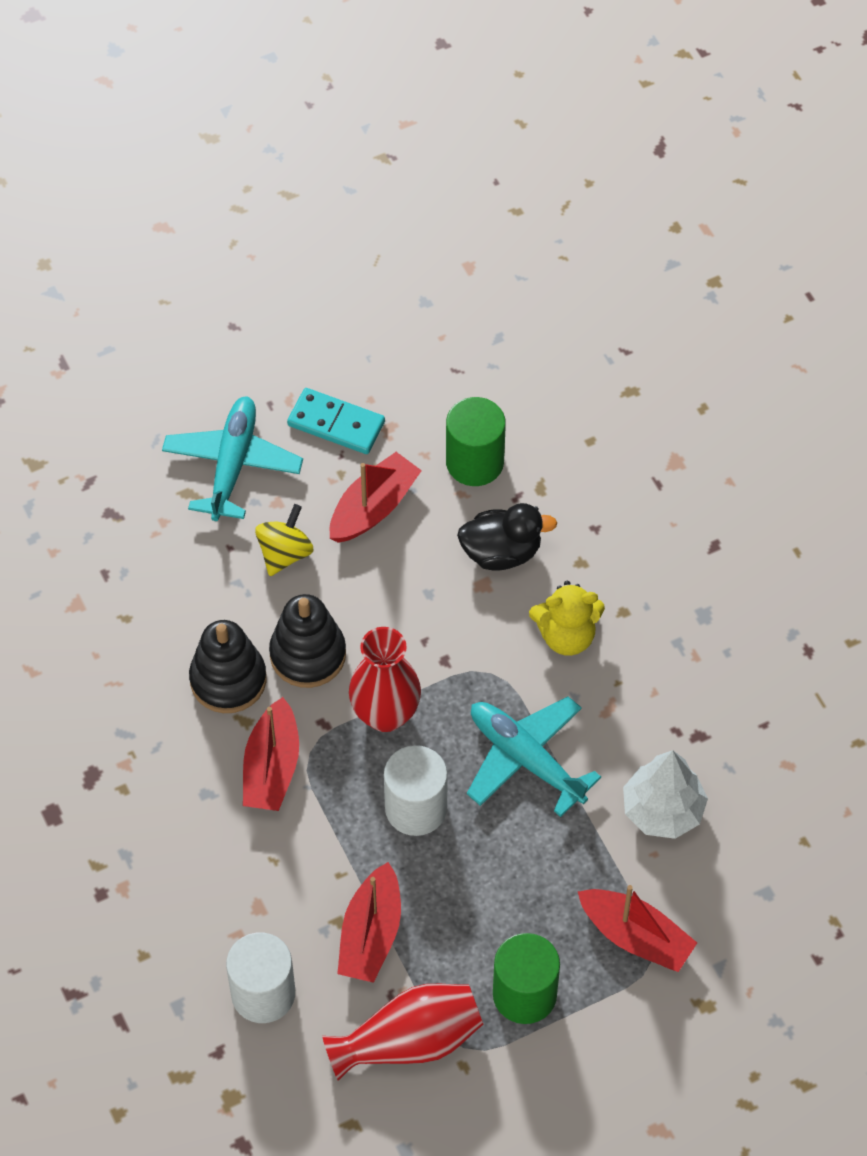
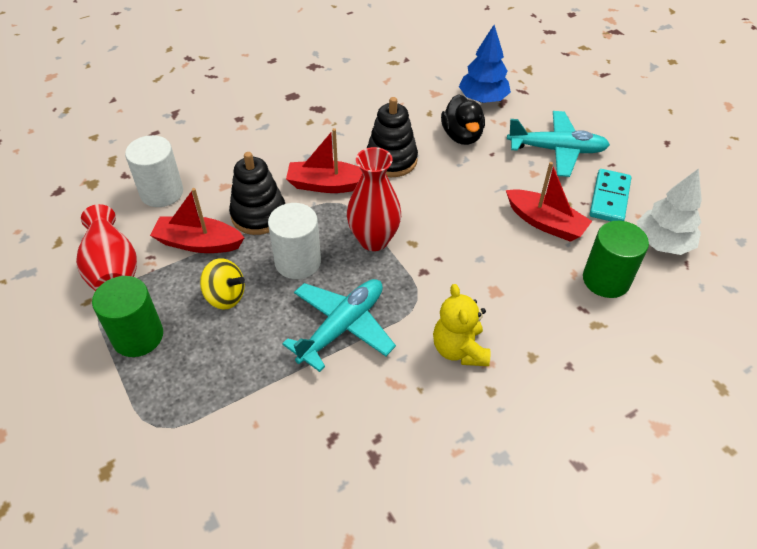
camera: 85 degrees right, 10 degrees down
(102, 539) = (483, 99): none -> blue tree
(285, 553) = (494, 179): yellow spinning top -> yellow spinning top (225, 296)
(308, 654) = (416, 196): black stacking toy -> black stacking toy (258, 215)
(501, 552) = (528, 301): black duck -> black duck (462, 136)
(635, 936) = (178, 412): red boat -> none
(663, 810) = (297, 430): white tree -> white tree (662, 243)

